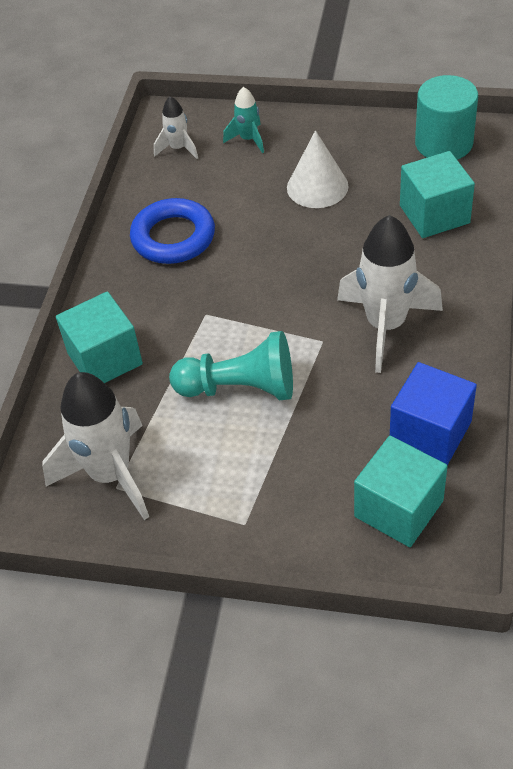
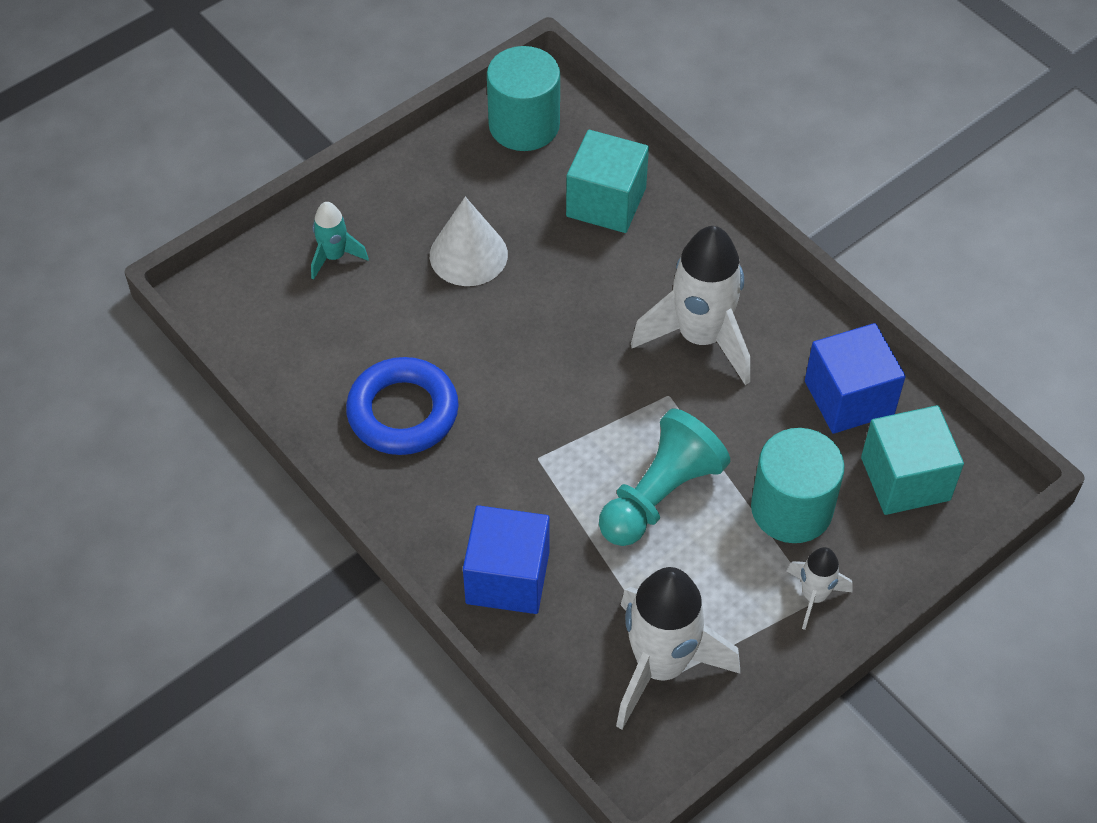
camera: 55 degrees left, 5 degrees up
(105, 358) = (507, 577): turquoise cube -> blue cube
(178, 148) = (275, 320): white rocket -> white rocket (814, 596)
(303, 461) = (791, 508): none -> turquoise cylinder

